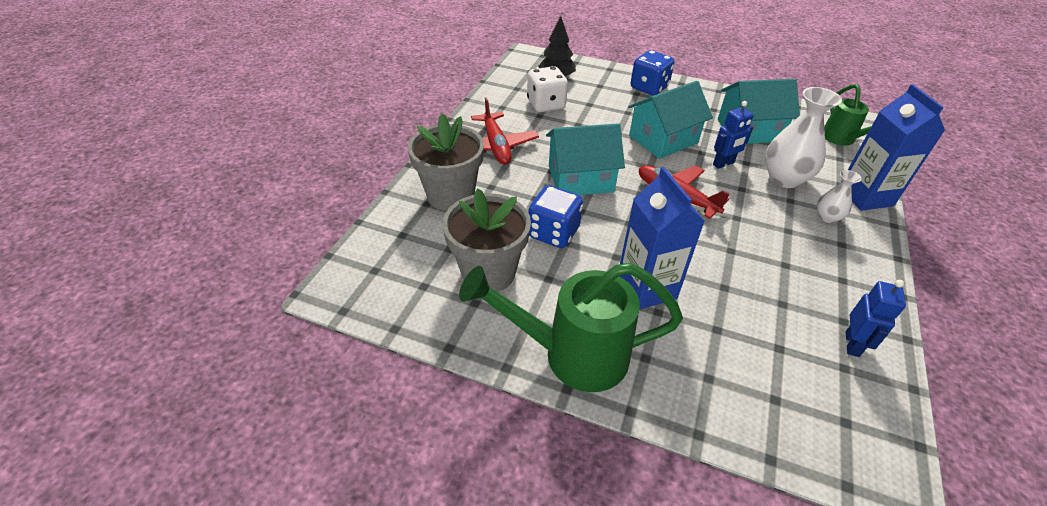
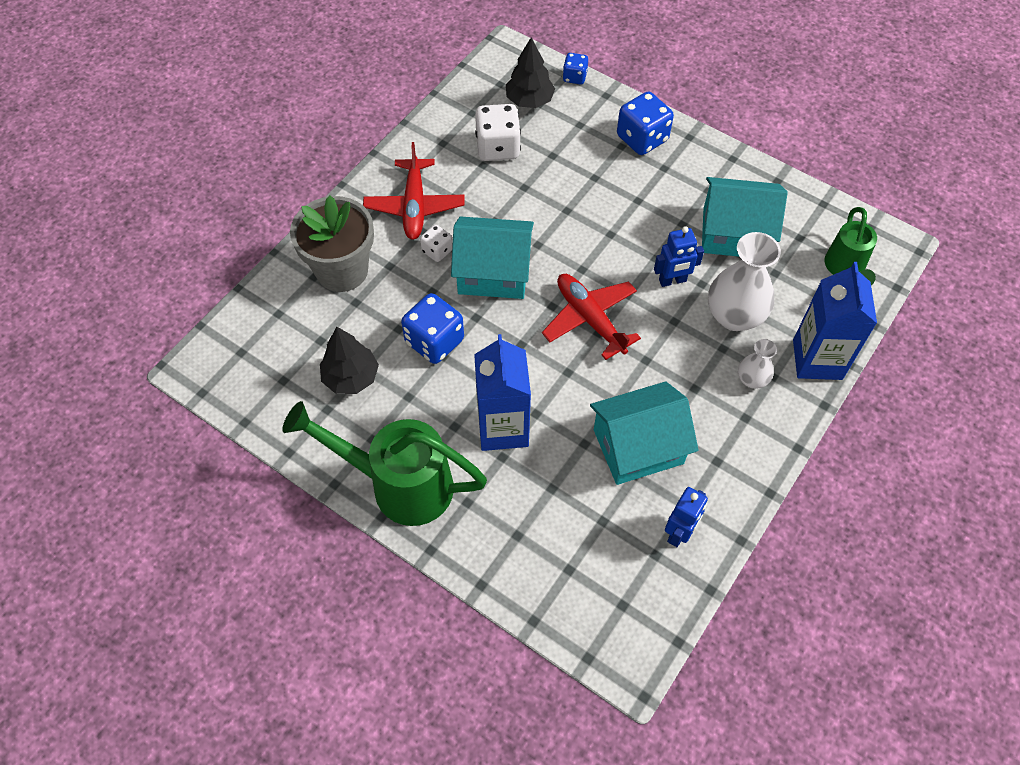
camera: 15 degrees right, 15 degrees up
(488, 272) = (351, 377): grey flower pot -> black tree
(527, 171) = (437, 251): none -> white dice
(582, 62) = (574, 77): none -> blue dice
(663, 139) = (618, 230): turquoise house -> turquoise house (638, 446)

